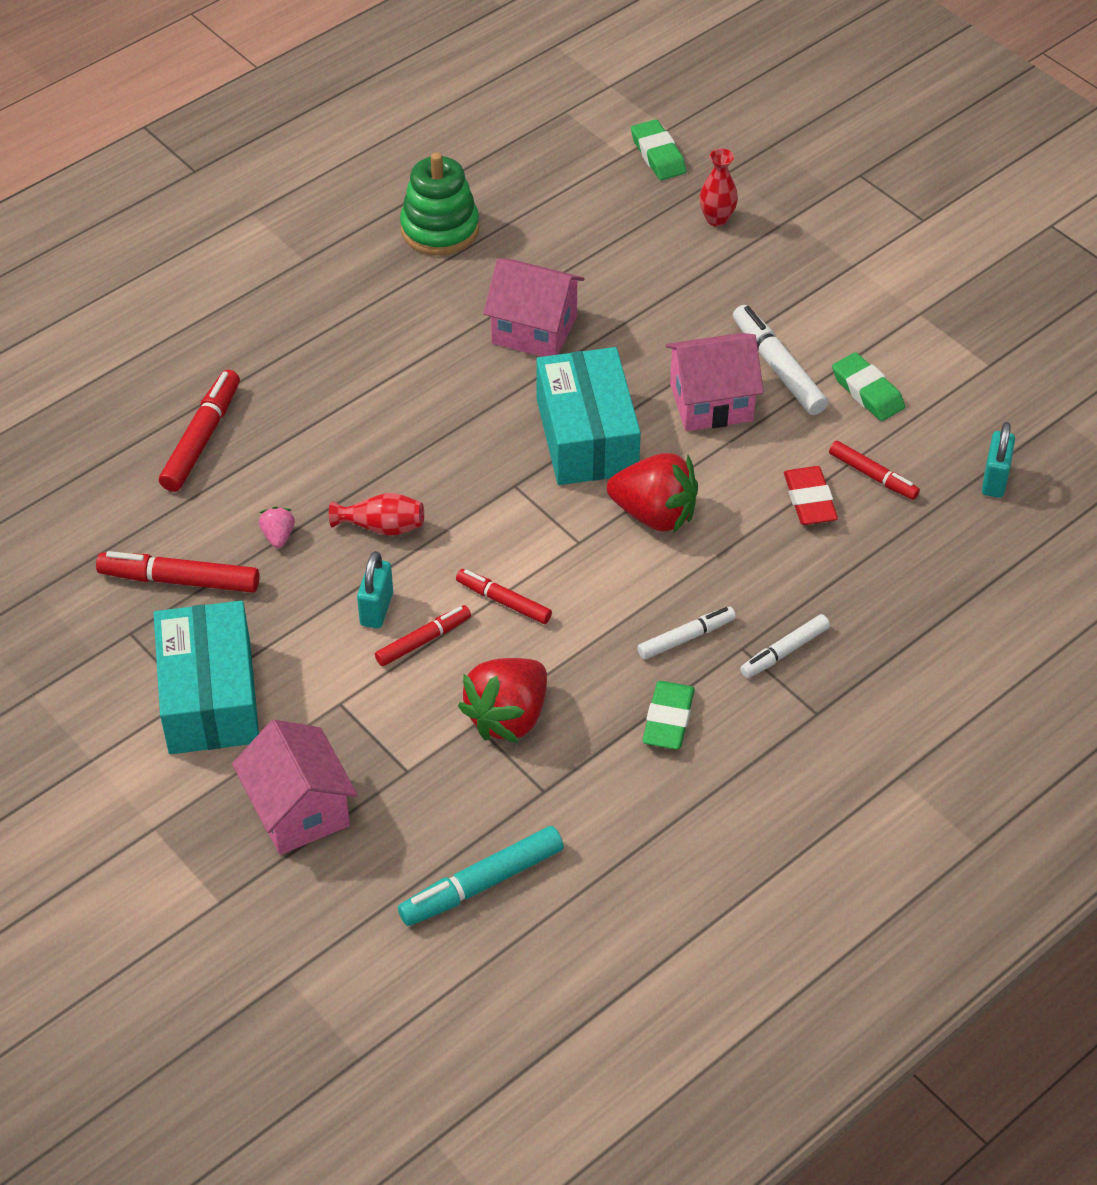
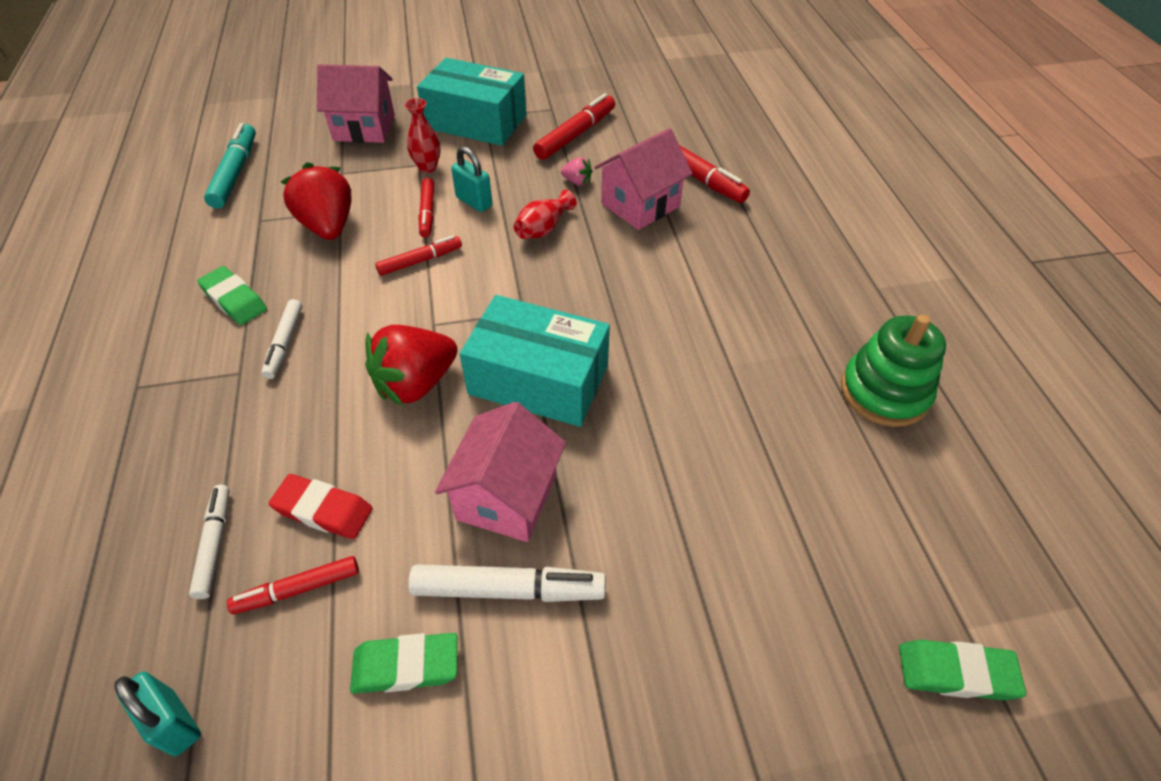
camera: 120 degrees right, 0 degrees up
(534, 330) = (698, 402): pink house -> pink house (640, 205)
(716, 219) = (795, 673): red vase -> red vase (427, 167)
(784, 652) = (205, 397): white marker -> white marker (215, 544)

